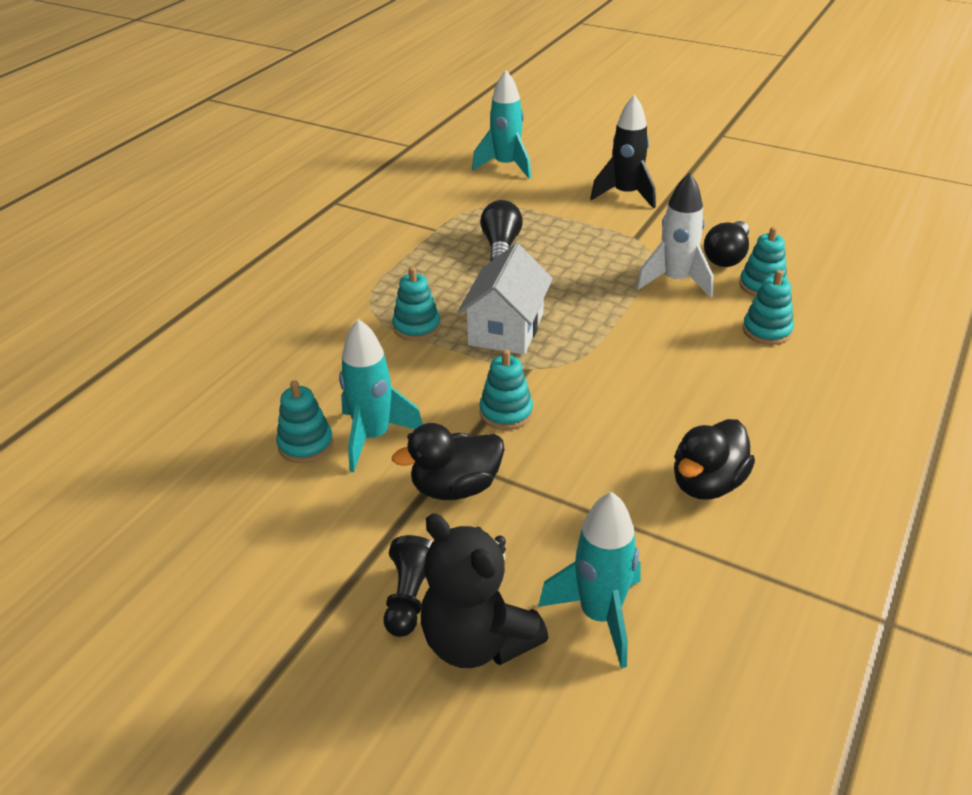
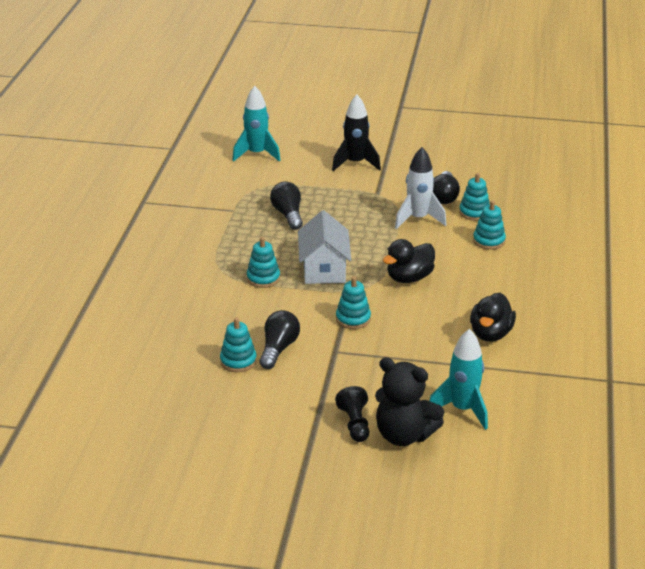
camera: 20 degrees left, 5 degrees down
(373, 437) = (278, 349): turquoise rocket -> black light bulb
(455, 487) = (347, 365): black duck -> black duck (409, 278)

